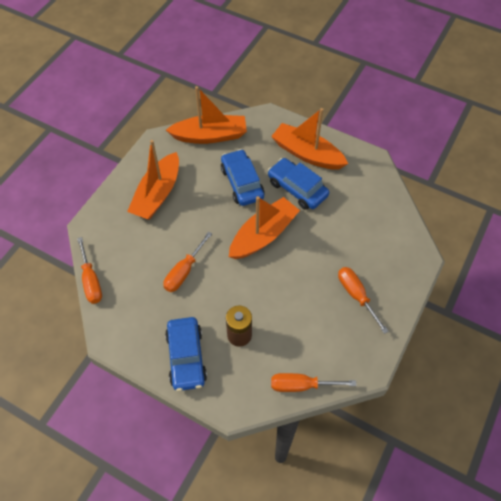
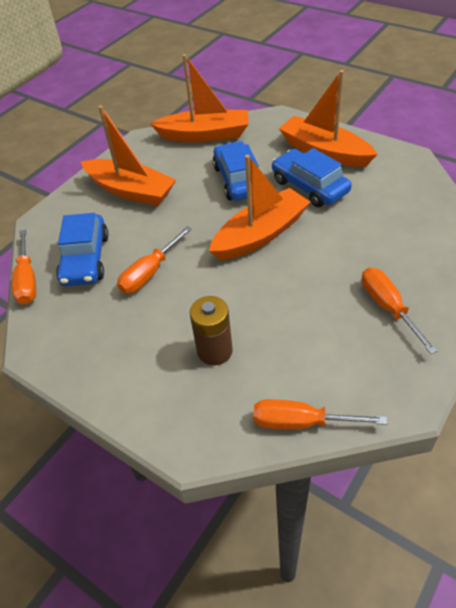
camera: 10 degrees right, 10 degrees down
(157, 194) = (131, 191): orange boat -> orange boat turned 90 degrees counterclockwise
(186, 357) = (135, 376): blue car -> blue car (85, 259)

